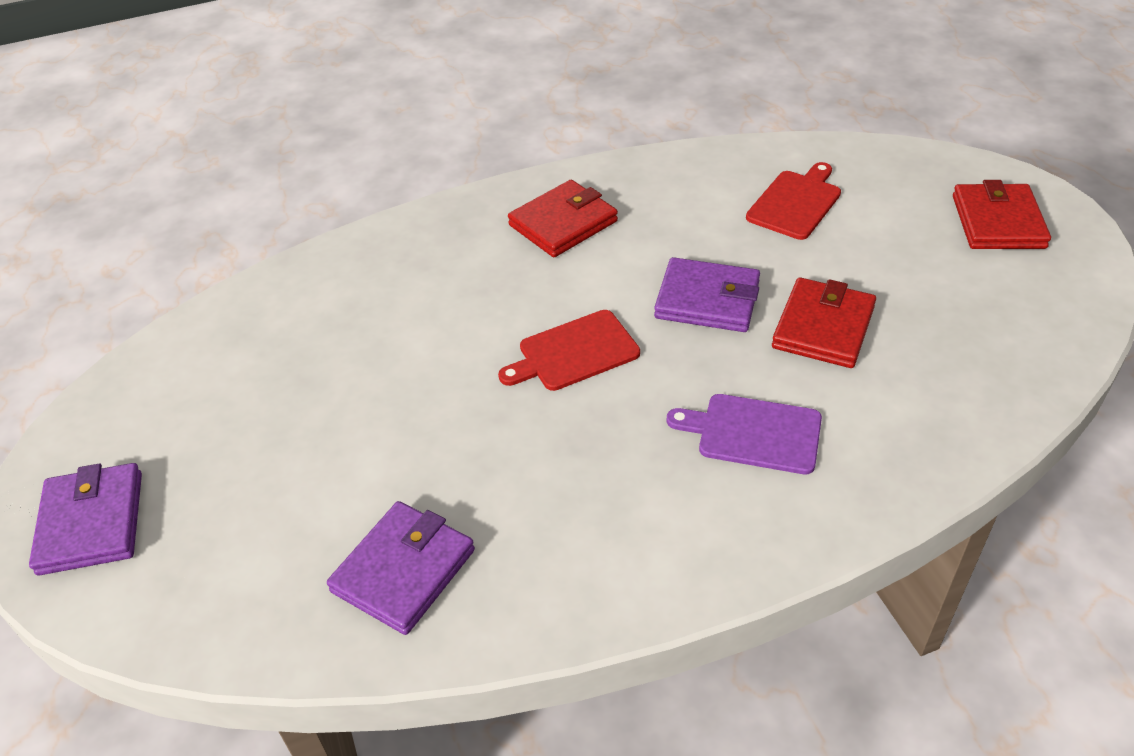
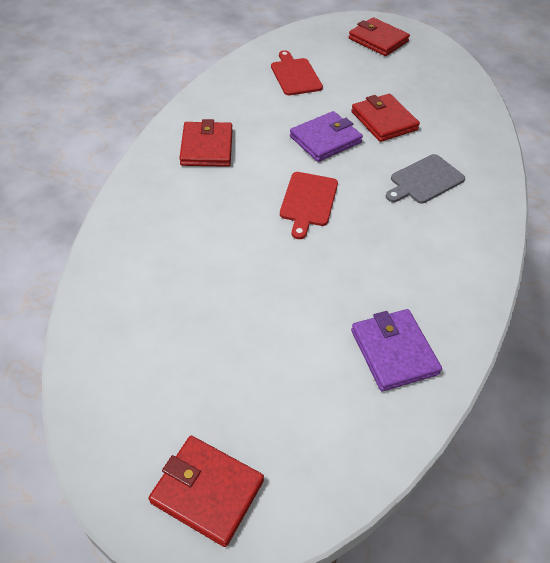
camera: 55 degrees left, 5 degrees up
(91, 523) = (207, 491): purple wallet -> red wallet
(753, 433) = (424, 180): purple cutting board -> grey cutting board

